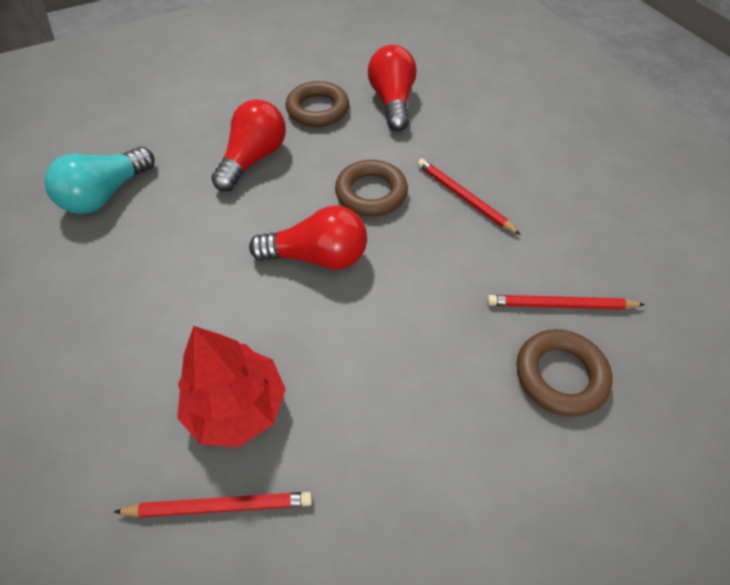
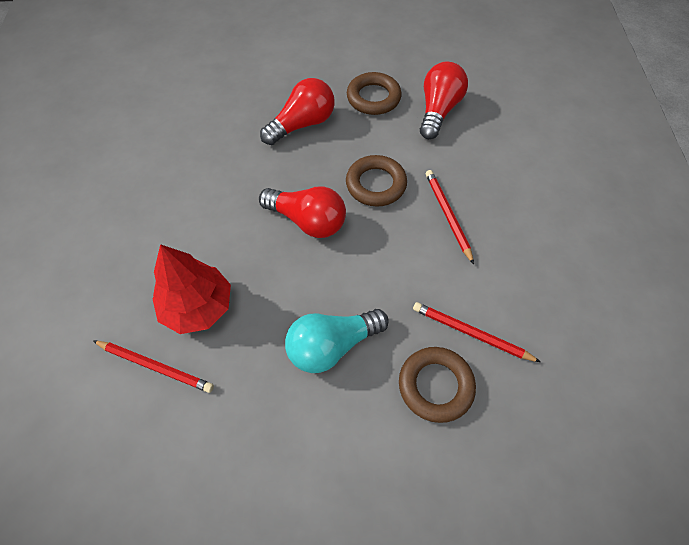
camera: 25 degrees right, 5 degrees up
(106, 194) = (187, 117): turquoise light bulb -> turquoise light bulb (332, 346)

